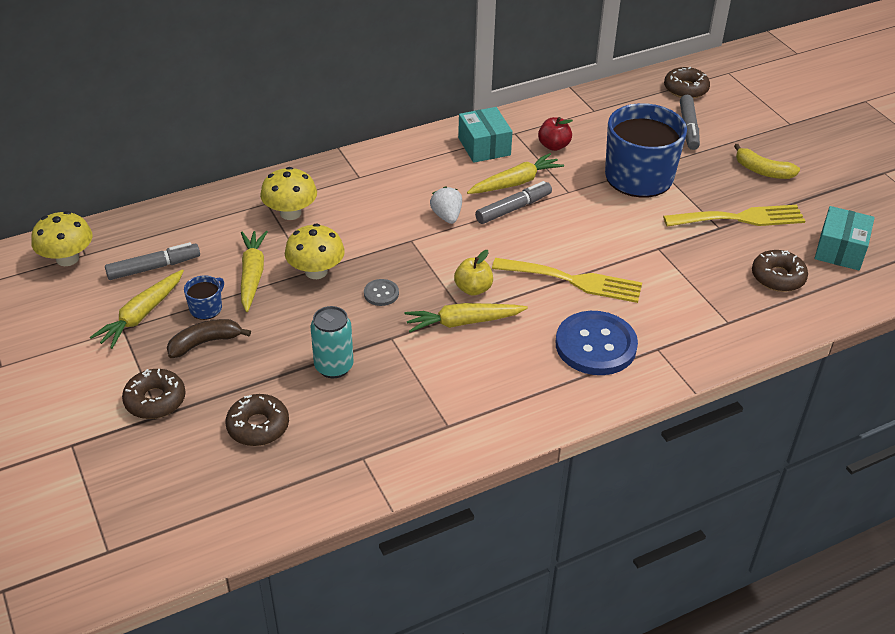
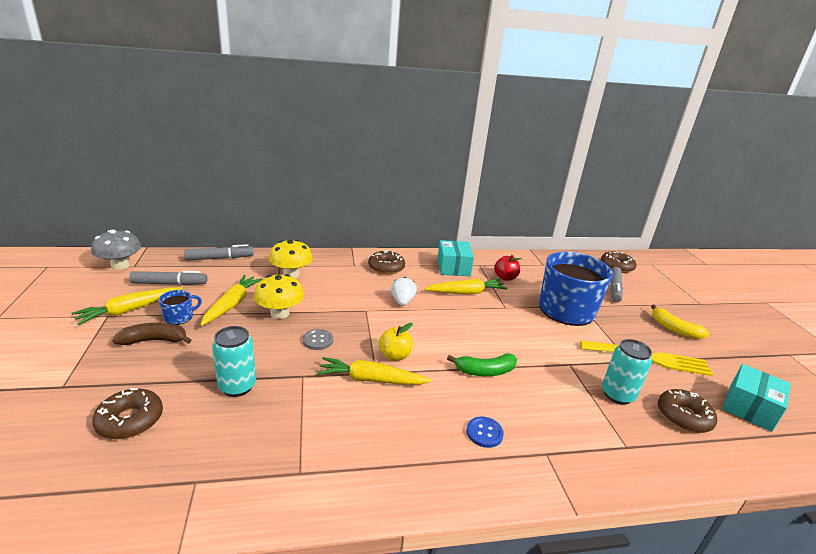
camera: 15 degrees right, 15 degrees down
(67, 258) = (120, 265): yellow mushroom -> grey mushroom
(155, 400) = (73, 373): brown donut -> brown donut (386, 267)
(513, 208) = (457, 308): grey marker -> grey marker (220, 258)
(574, 281) = (485, 371): yellow fork -> green banana
(595, 345) = (484, 433): blue button -> blue button, size x0.45
(712, 271) = (617, 395): none -> turquoise can

